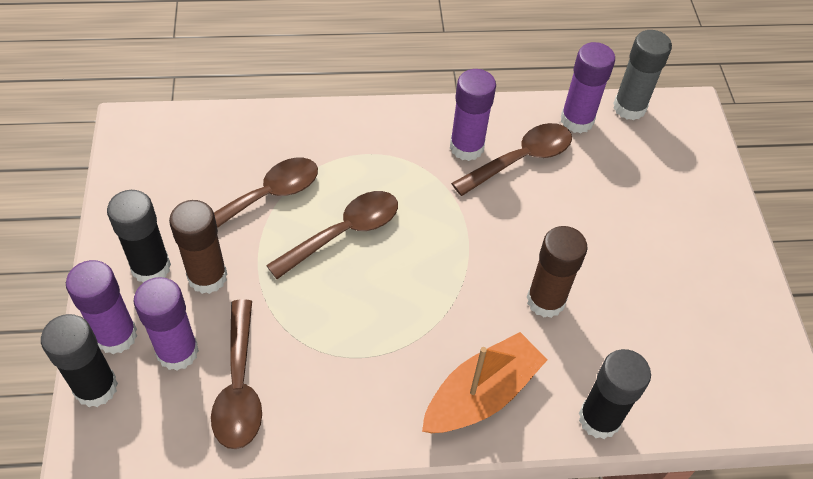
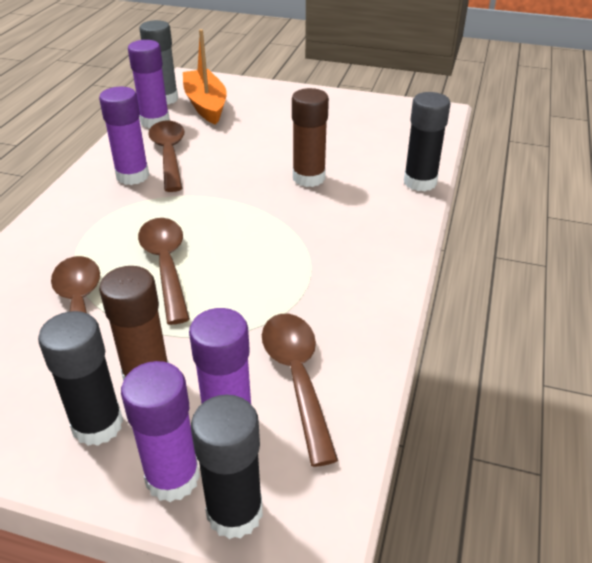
camera: 65 degrees left, 15 degrees down
(239, 386) = (297, 377): brown spoon -> brown spoon turned 120 degrees counterclockwise
(481, 394) = (376, 229): orange boat -> orange boat (205, 105)

